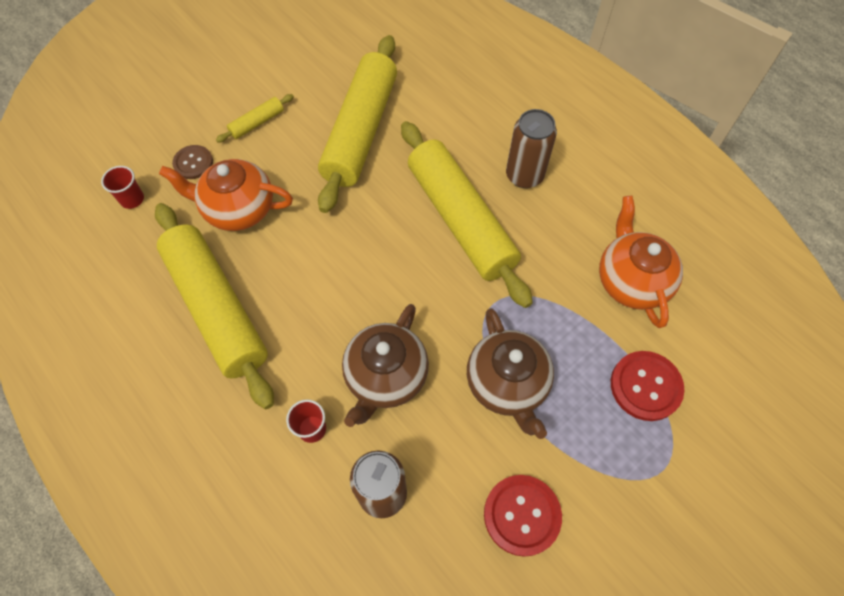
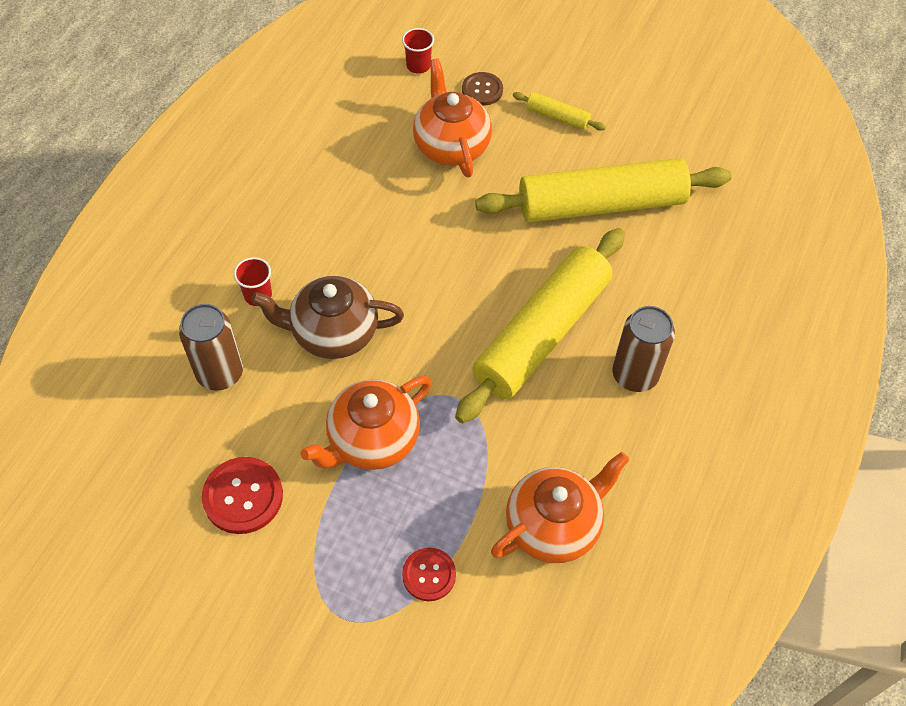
camera: 65 degrees right, 5 degrees down
(217, 308) = (340, 176): yellow rolling pin -> none
(507, 384) = (372, 440): brown teapot -> orange teapot
(645, 386) = (429, 575): red button -> red button, size x0.65

